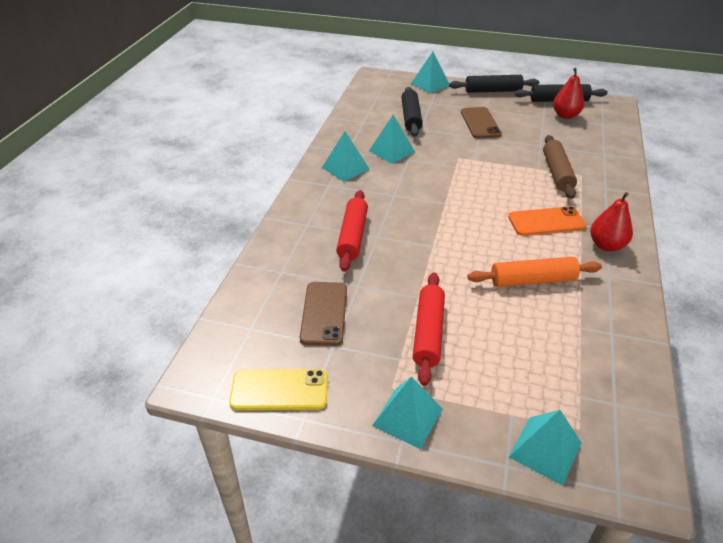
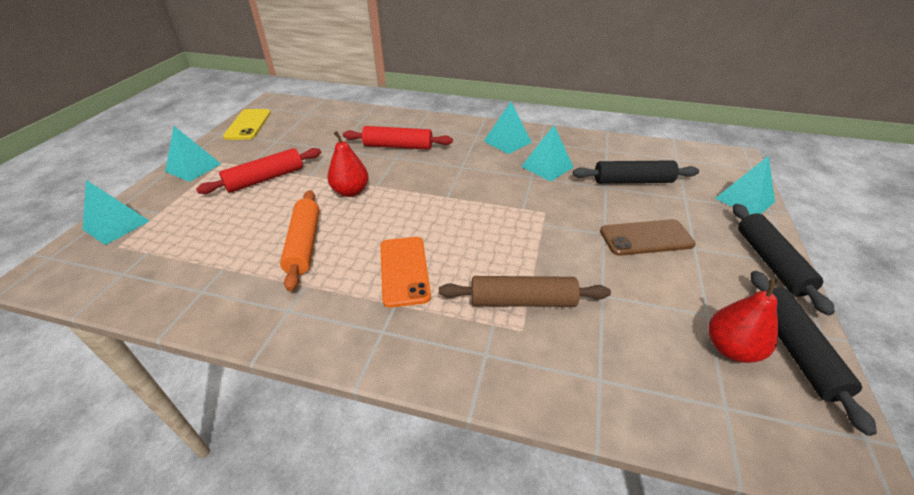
camera: 90 degrees right, 0 degrees up
(324, 313) = (309, 136): brown phone -> none
(428, 333) = (265, 179): red rolling pin -> red rolling pin turned 45 degrees counterclockwise
(606, 245) = (345, 321): red pear -> red pear (351, 191)

